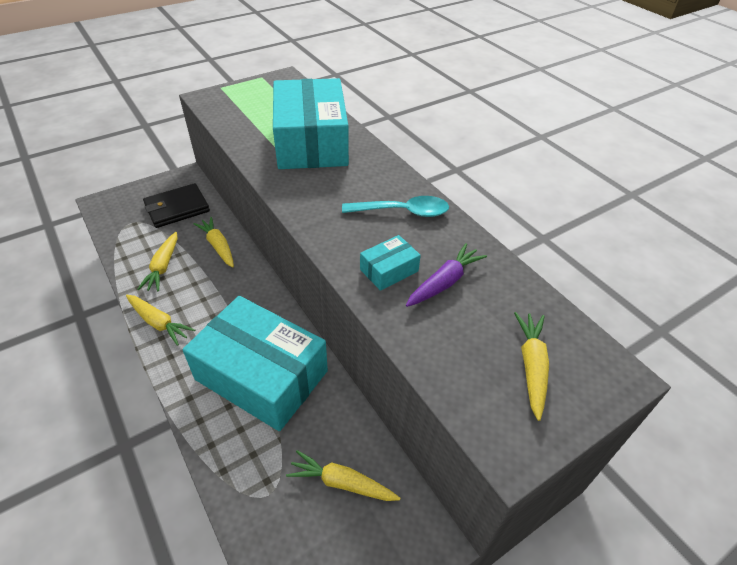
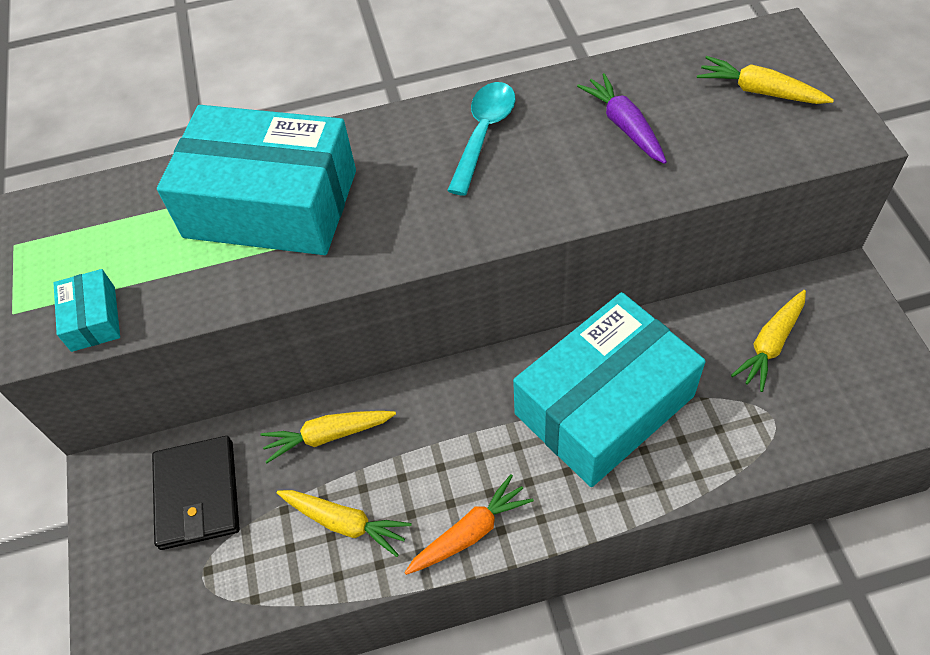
camera: 65 degrees left, 10 degrees up
(159, 323) = (470, 532): yellow carrot -> orange carrot
(389, 270) = (589, 171): turquoise box -> turquoise box (93, 319)

